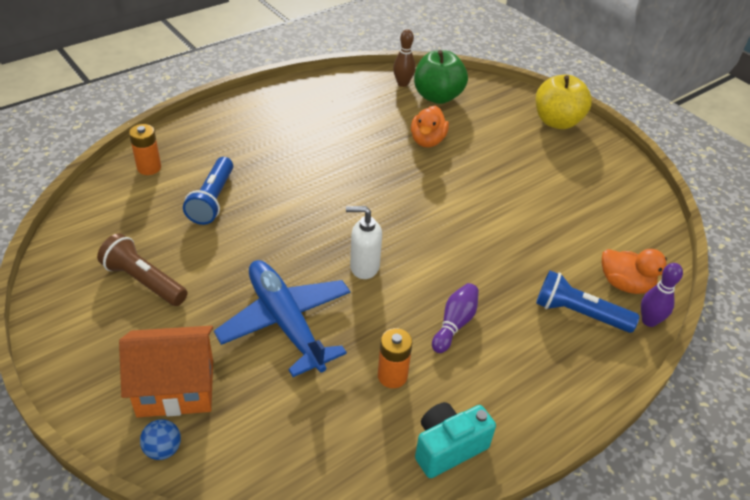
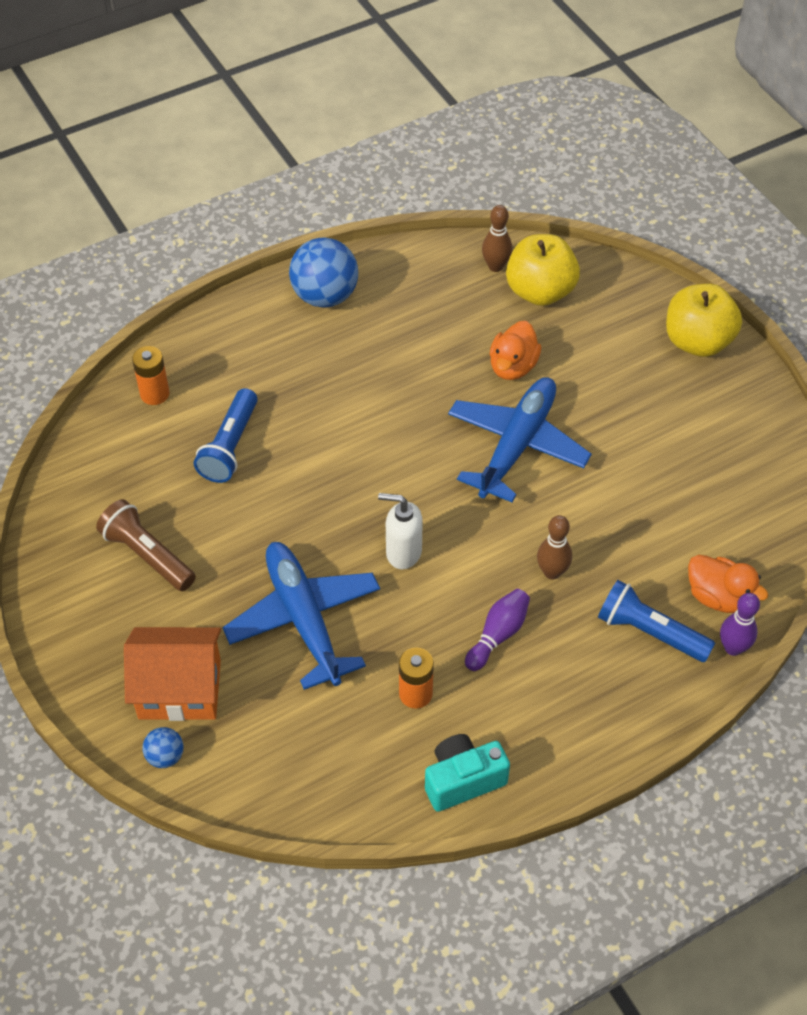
camera: 10 degrees right, 10 degrees up
(280, 103) = (325, 296): none -> blue ball
(437, 97) = (540, 291): green apple -> yellow apple
(441, 190) = (516, 445): none -> blue plane
(488, 274) = (552, 572): none -> brown bowling pin

